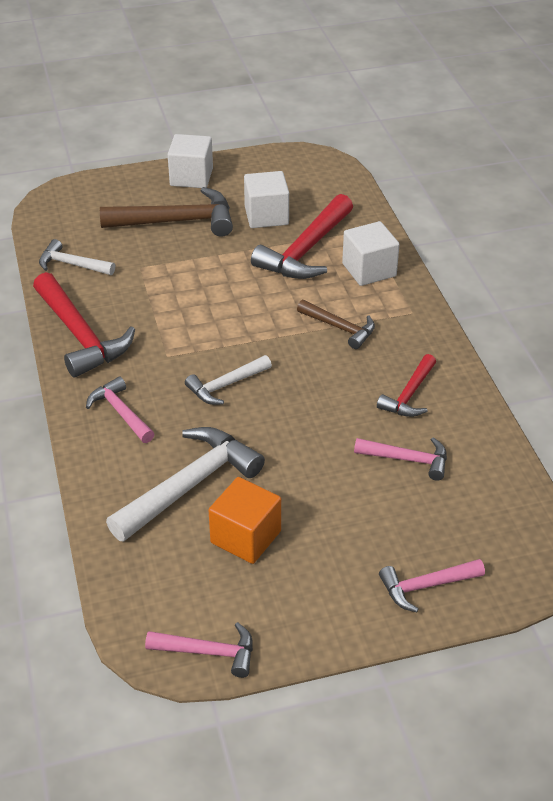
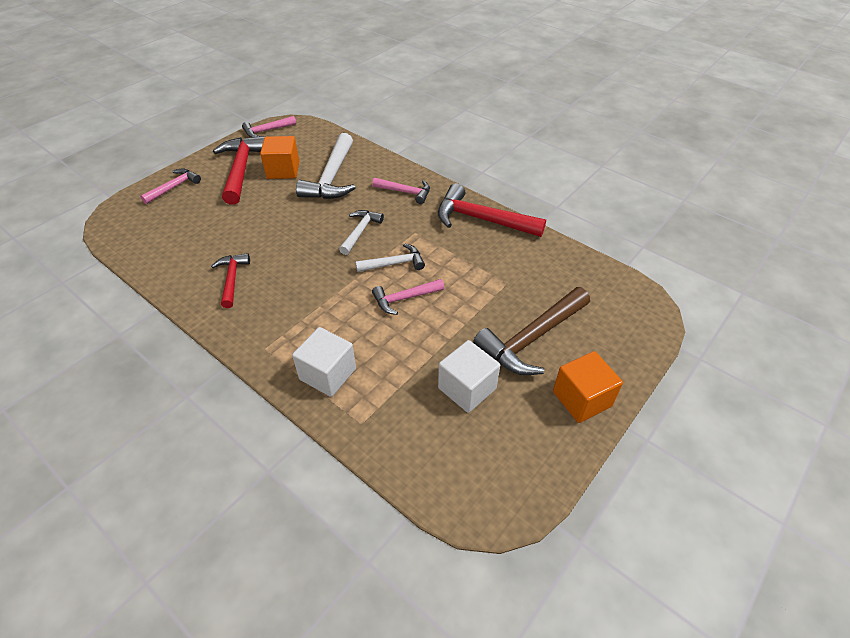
camera: 145 degrees right, 5 degrees up
(72, 264) = (553, 261): white hammer -> white hammer (394, 264)
(191, 177) = (582, 399): white cube -> orange cube
(306, 250) = (398, 366): red hammer -> red hammer (241, 170)
(340, 328) = (315, 306): brown hammer -> none
(407, 459) = (213, 239): pink hammer -> pink hammer (404, 298)

